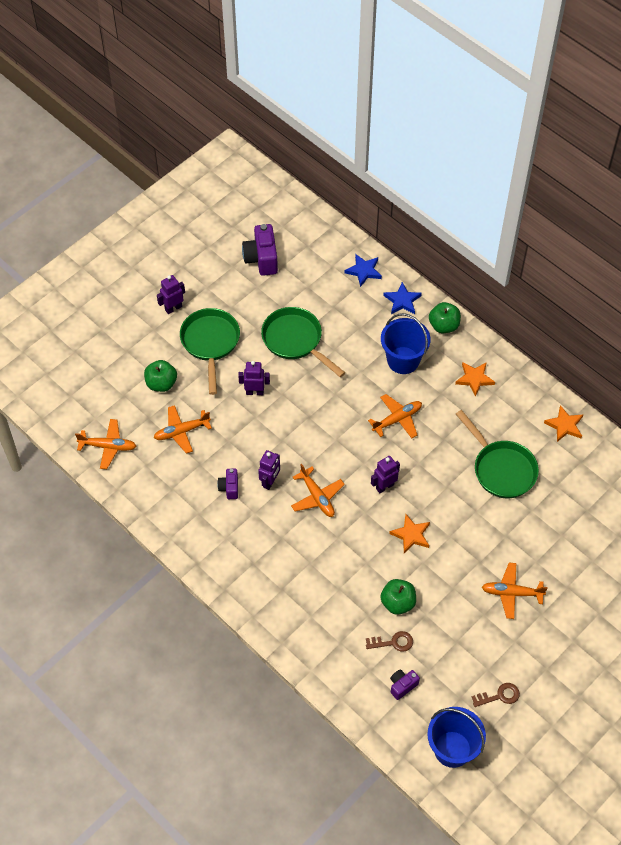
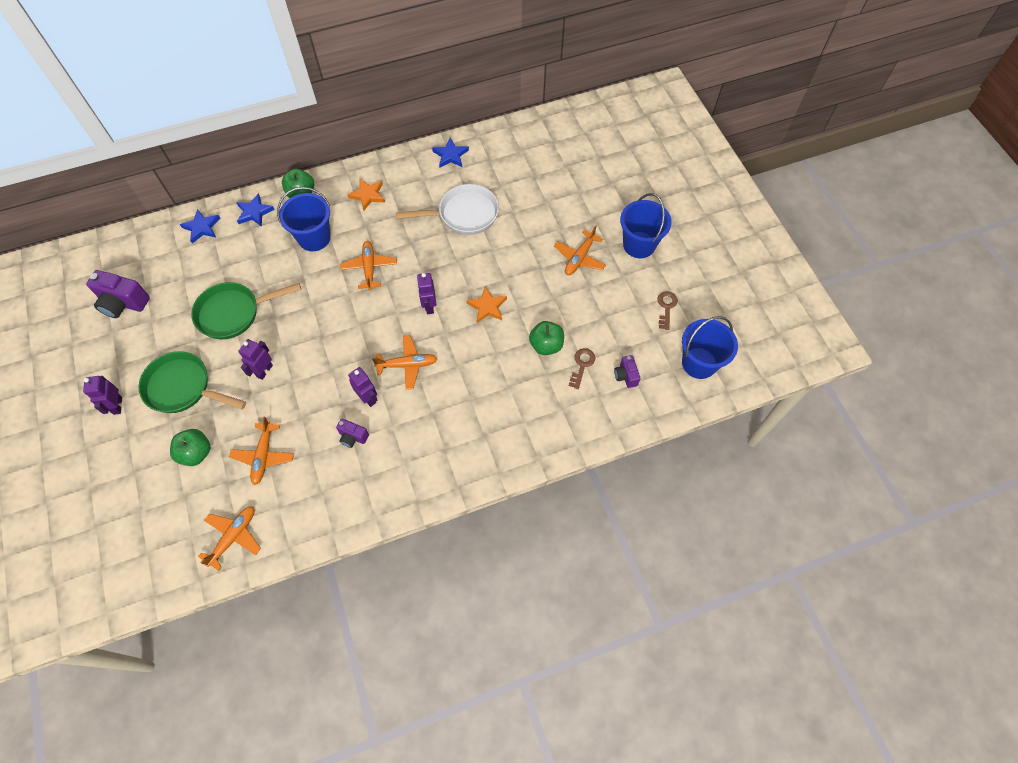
camera: 65 degrees left, 5 degrees up
(501, 469) = (463, 215): green pan -> white pan
(560, 642) = (639, 245): none -> blue bucket
(564, 425) = (450, 155): orange star -> blue star

